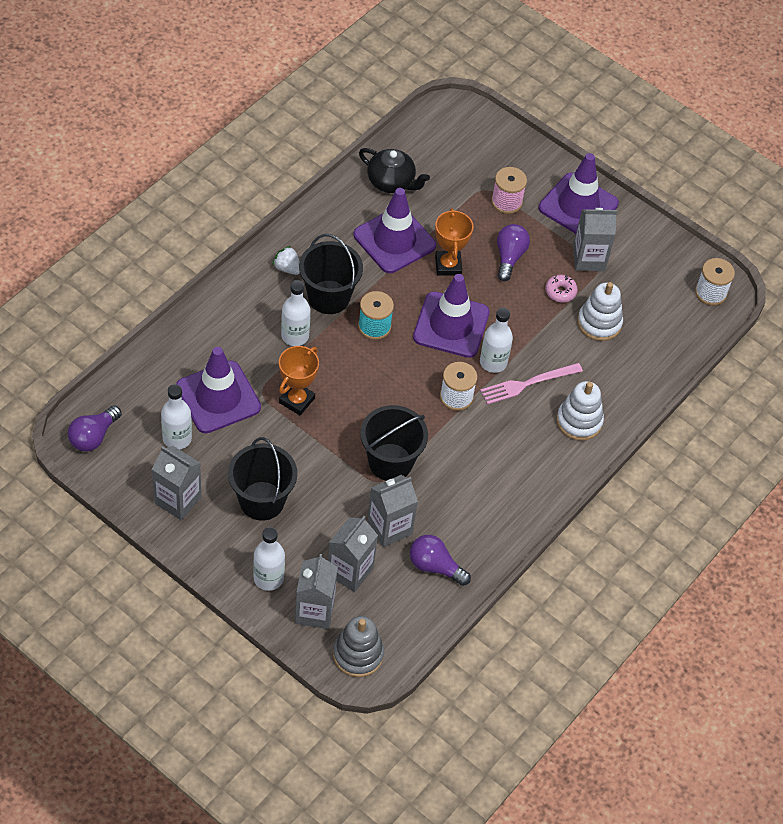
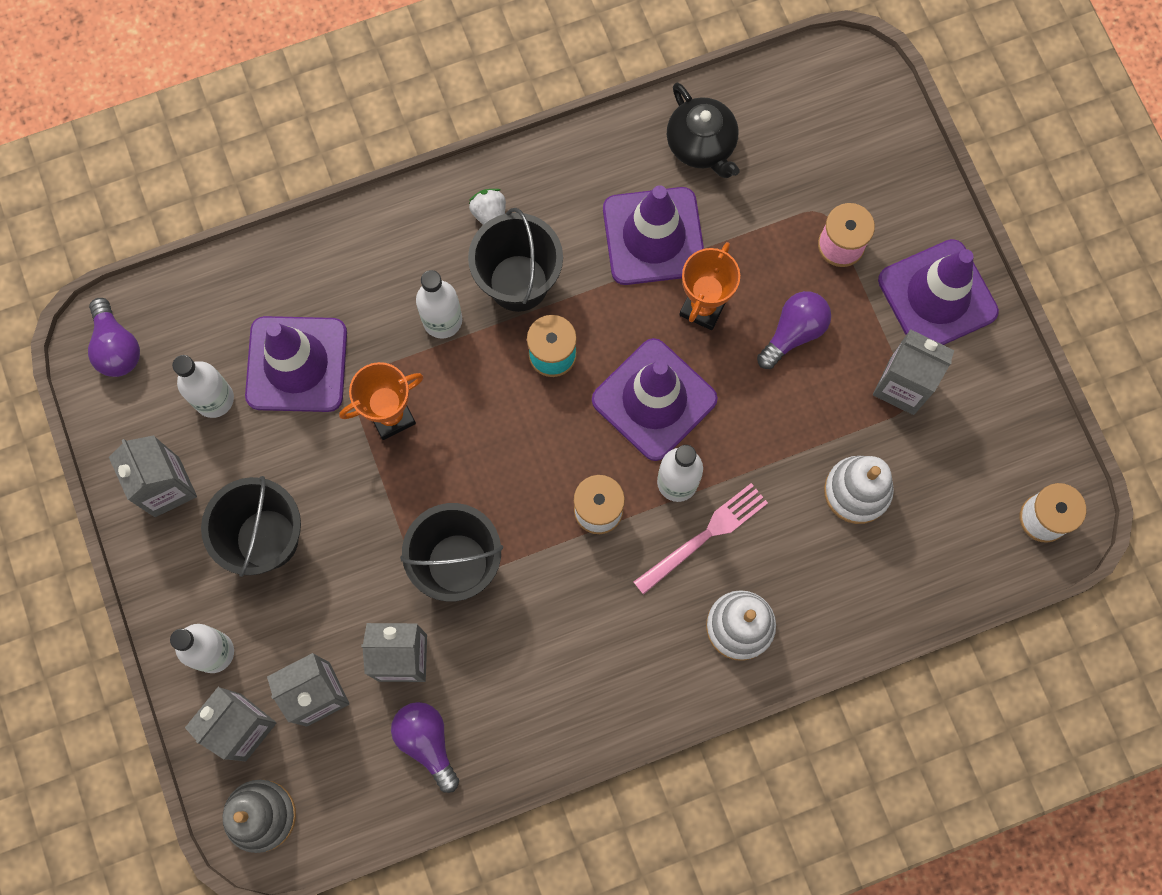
camera: 35 degrees right, 20 degrees up
(93, 436) = (117, 347): purple light bulb -> purple light bulb turned 90 degrees counterclockwise
(527, 383) = (704, 536): pink fork -> pink fork turned 135 degrees clockwise
(560, 292) = (832, 418): pink donut -> none

